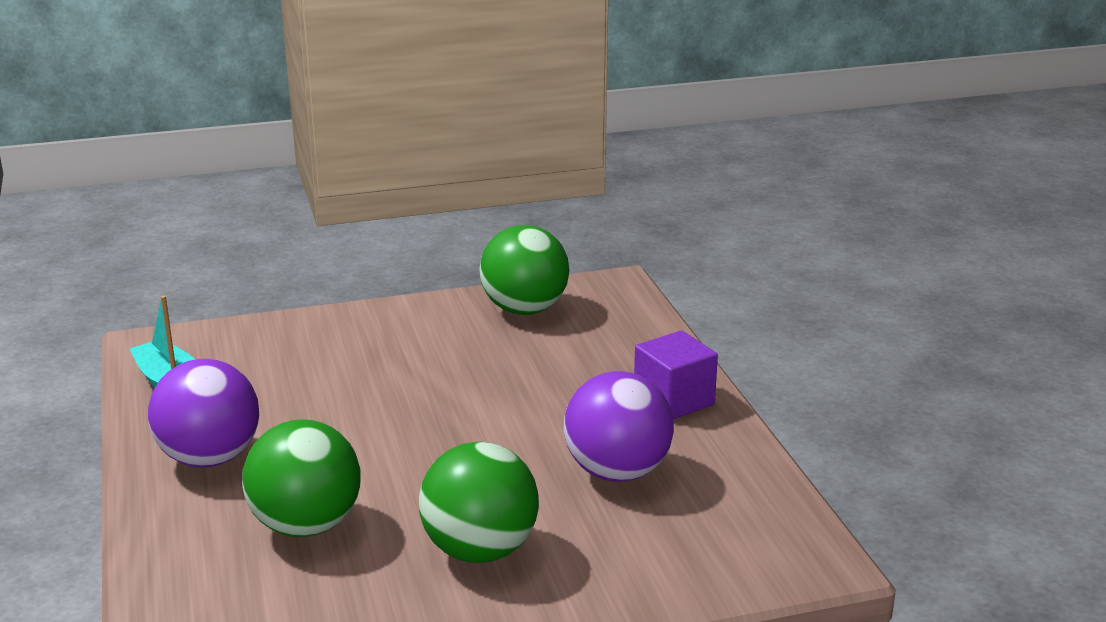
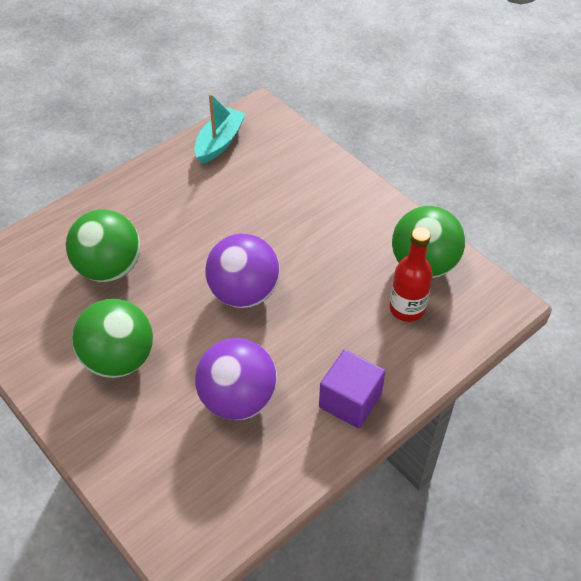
camera: 65 degrees right, 25 degrees up
(210, 458) = (155, 196): purple ball -> purple ball (244, 293)
(576, 335) = (407, 309): none -> red bottle

